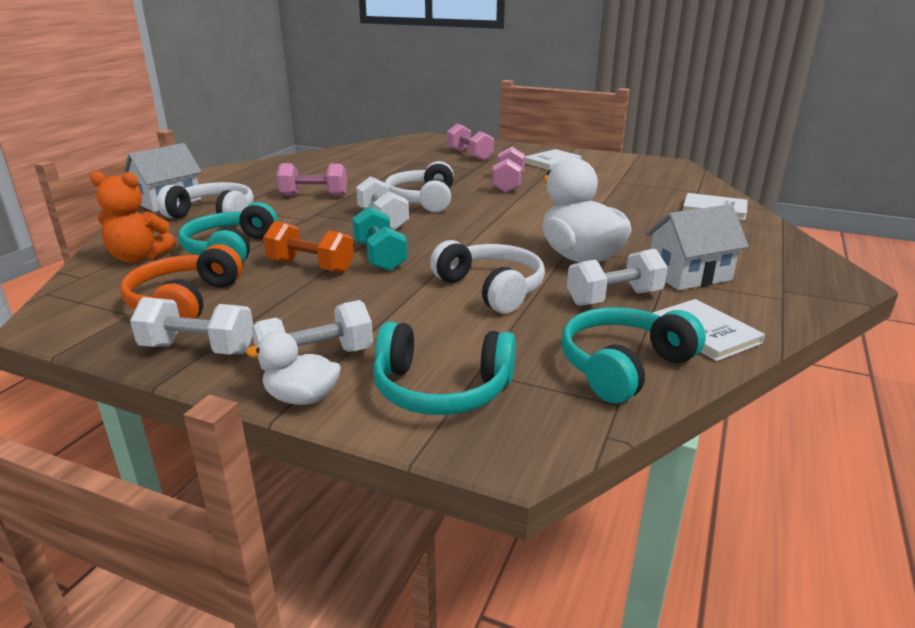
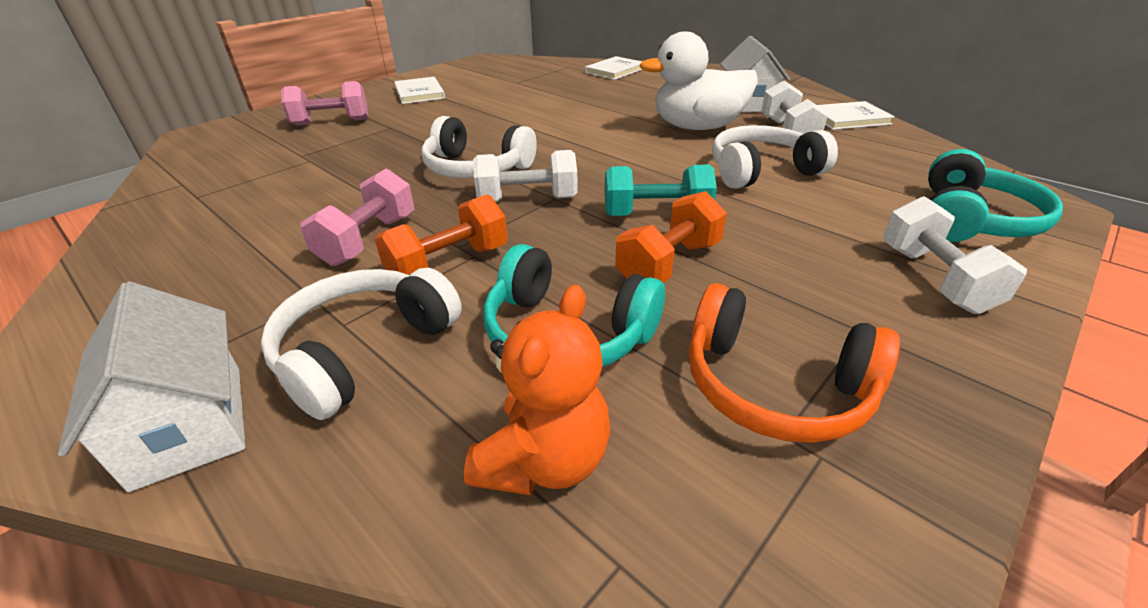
camera: 70 degrees left, 10 degrees up
(198, 349) = (932, 369): white dumbbell -> none
(293, 215) = (449, 264): none -> orange dumbbell
(302, 398) = (1022, 293): white duck -> none
(508, 184) = (469, 121): pink dumbbell -> none
(623, 366) = (907, 150): turquoise headphones -> none

